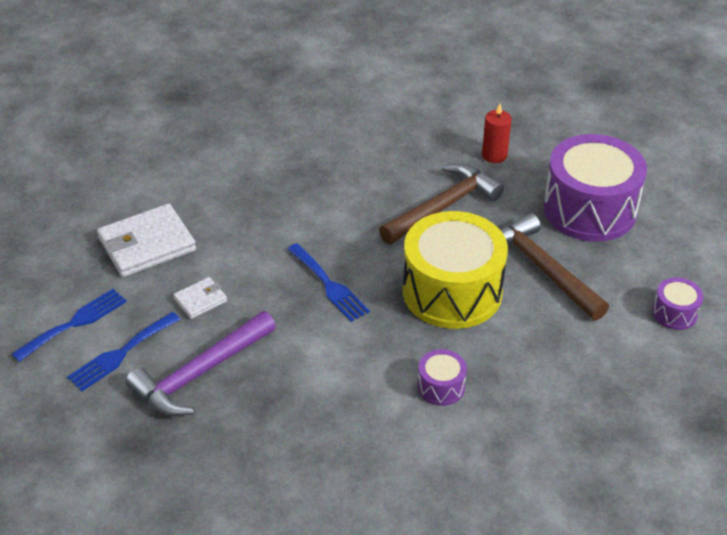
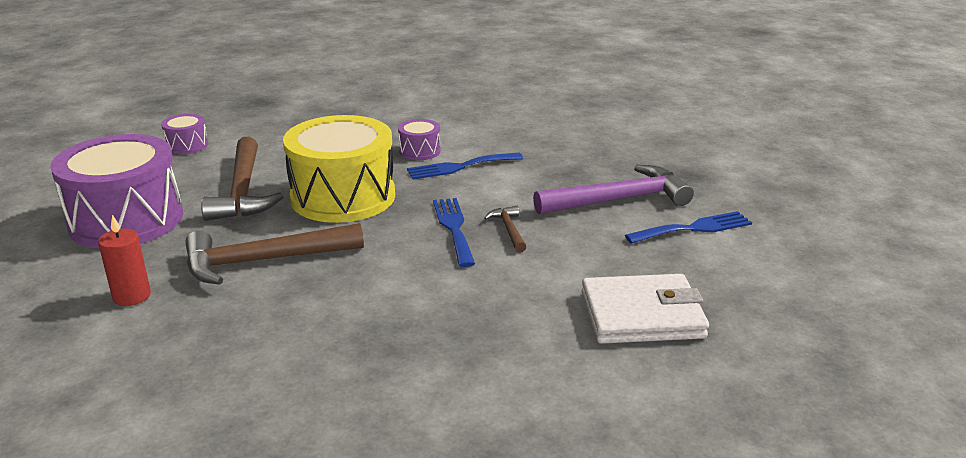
camera: 155 degrees left, 15 degrees down
(75, 323) = (743, 262): blue fork -> blue fork (460, 167)
(200, 300) = (596, 248): white wallet -> none
(282, 298) = (509, 230): none -> brown hammer

